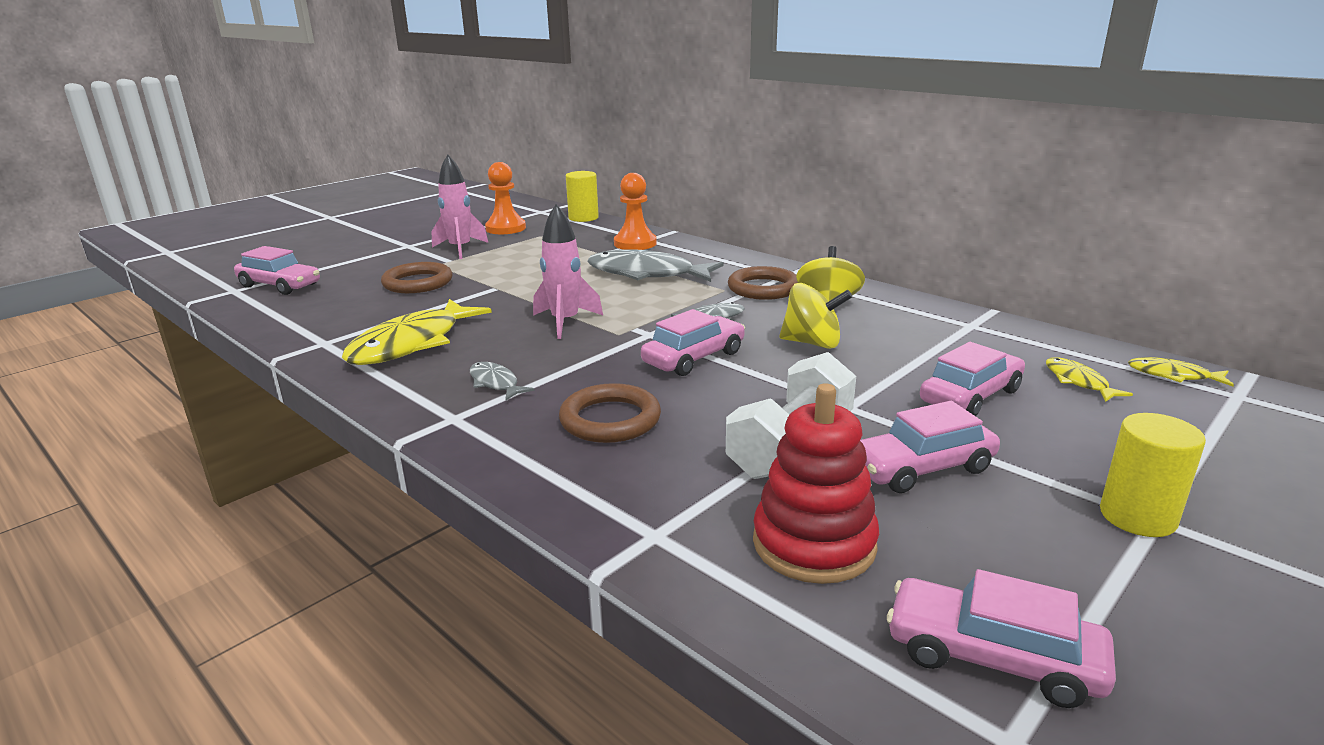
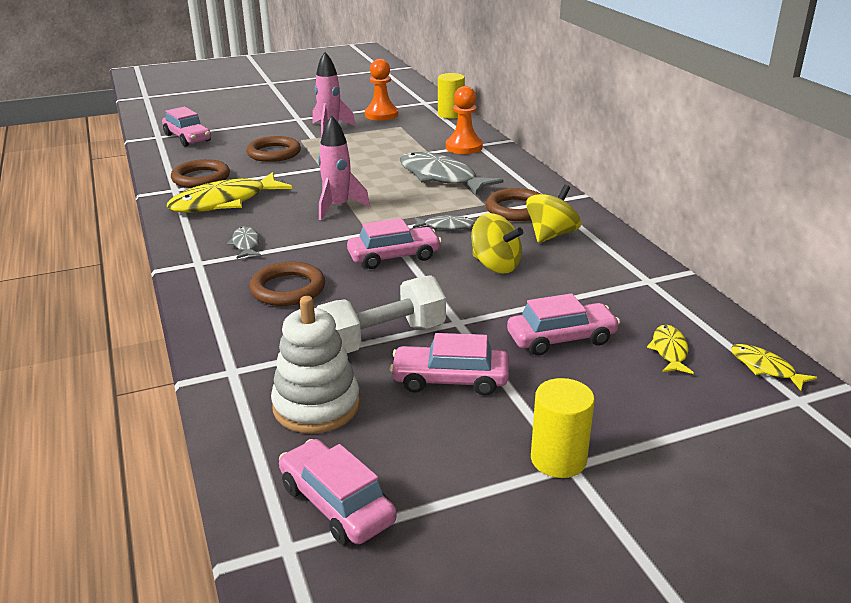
camera: 25 degrees right, 5 degrees up
(348, 324) = (201, 178): none -> brown ring
(814, 544) = (316, 406): red stacking toy -> white stacking toy

